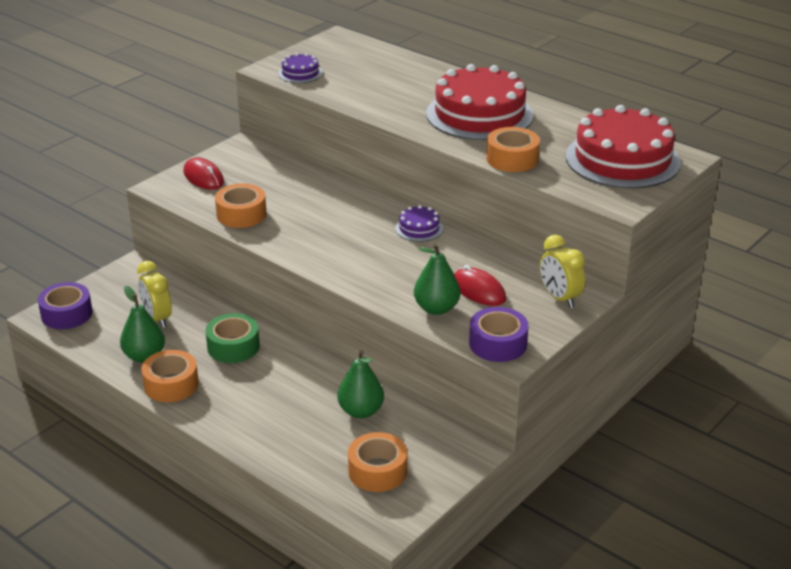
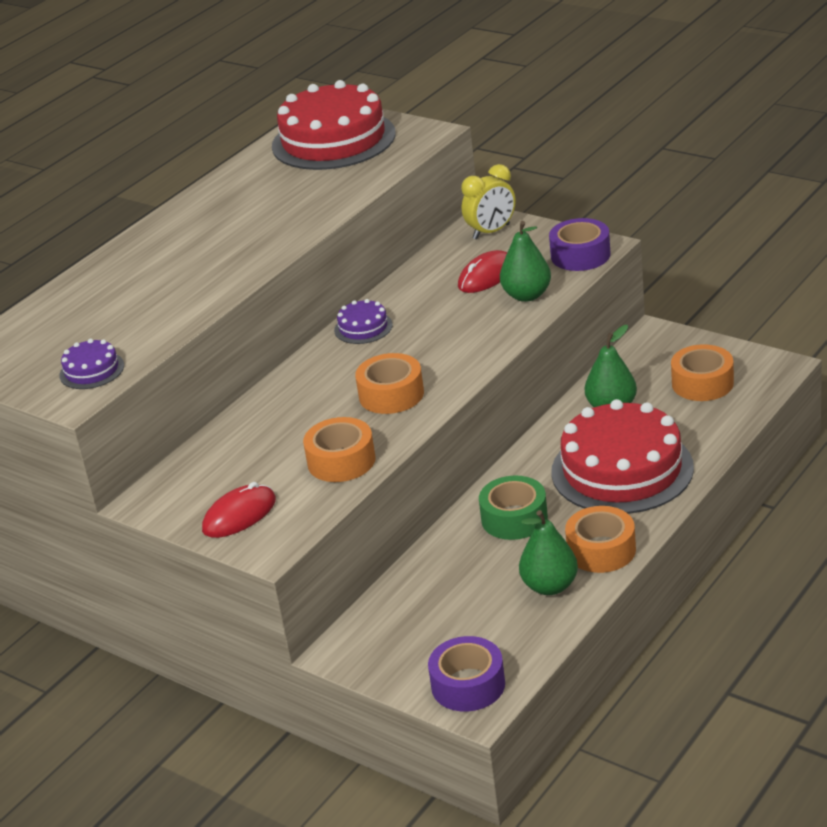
camera: 90 degrees left, 0 degrees up
(157, 318) = (465, 595): yellow clock -> none
(479, 114) = (226, 227): red cake -> red cake (622, 469)
(512, 159) = (338, 196): orange tape -> orange tape (391, 394)

